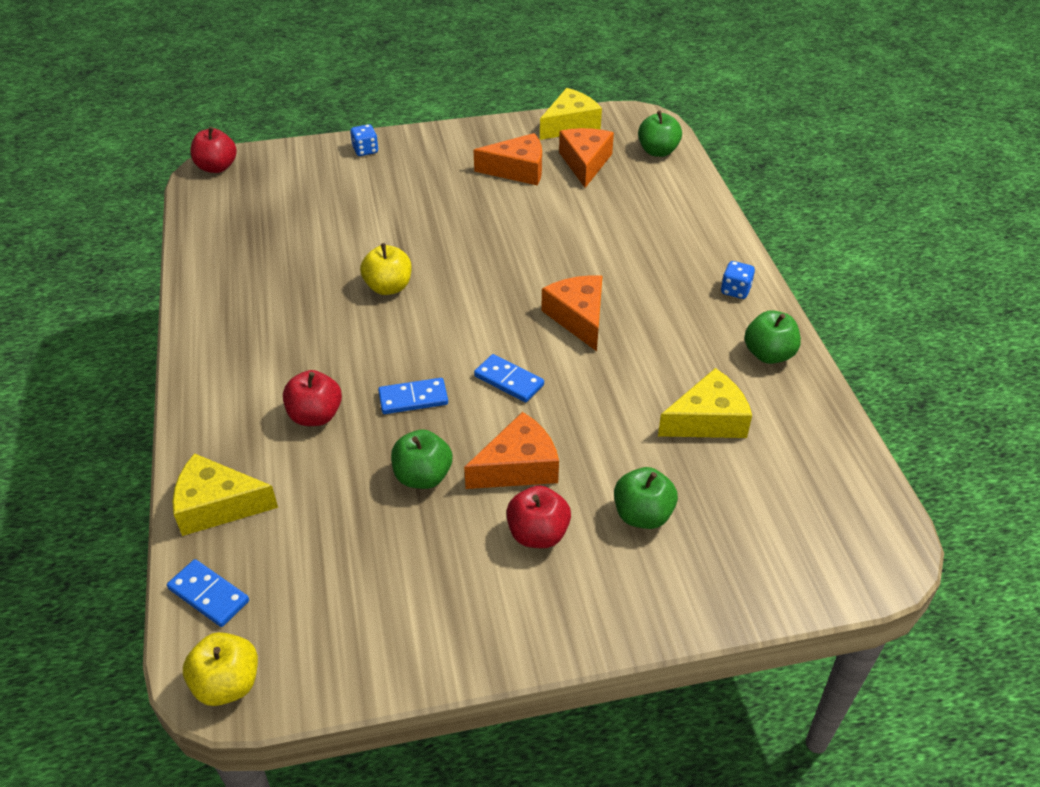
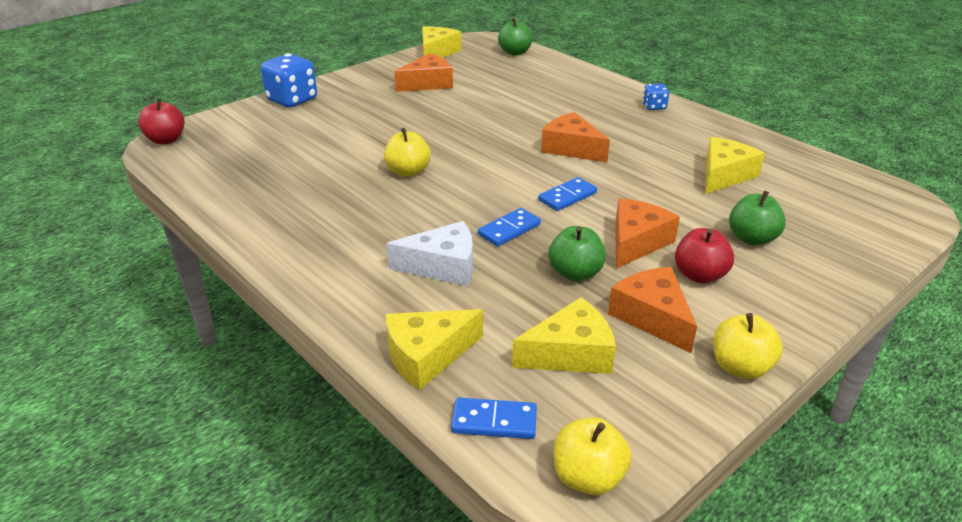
camera: 30 degrees left, 10 degrees down
(315, 416) = (442, 266): red apple -> white cheese
(331, 561) = (570, 353): none -> yellow cheese
(365, 150) = (292, 100): blue dice -> blue dice, size x1.95
(462, 652) = (740, 367): none -> yellow apple
(509, 380) = (567, 196): blue domino -> blue domino turned 45 degrees counterclockwise
(585, 163) = (472, 69): orange cheese -> orange cheese (652, 317)
(768, 354) = (715, 131): green apple -> none

